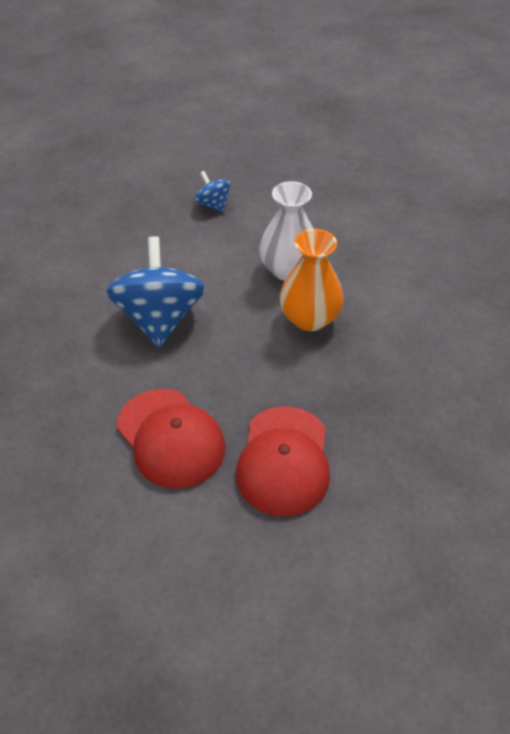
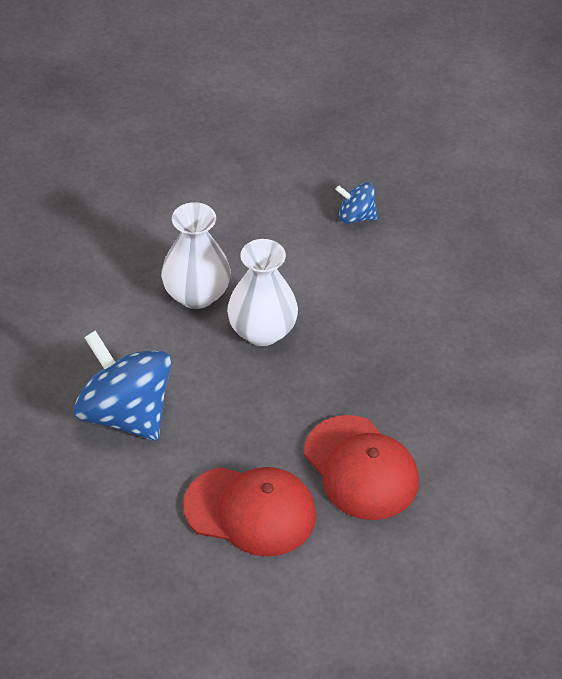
camera: 40 degrees left, 0 degrees up
(213, 204) = (52, 267): blue spinning top -> blue spinning top (356, 216)
(309, 318) = (262, 331): orange vase -> white vase

